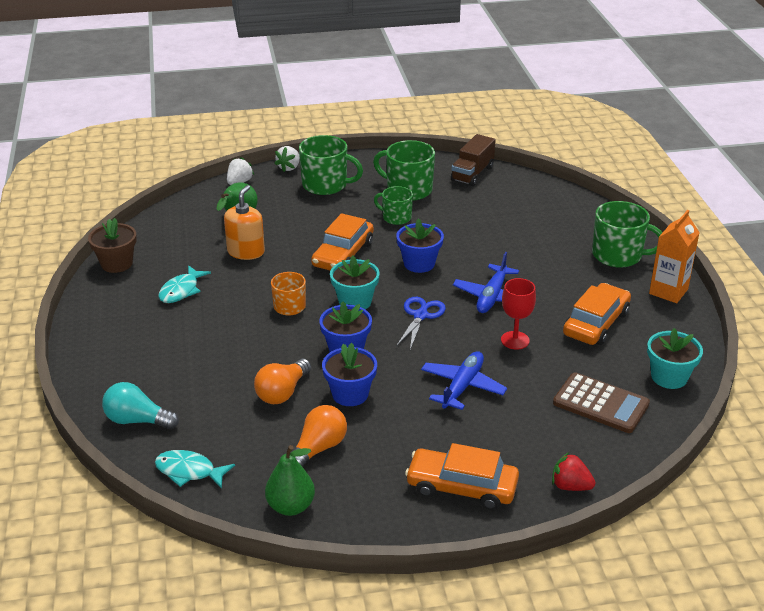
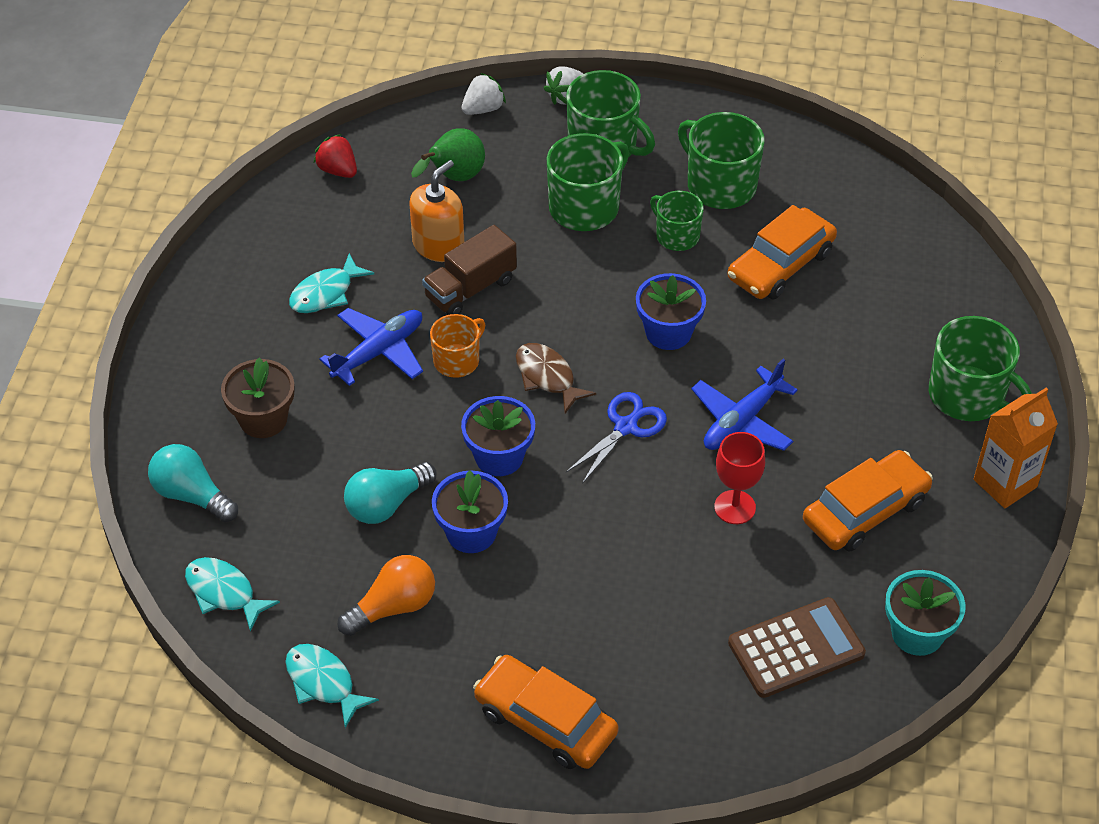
camera: 20 degrees right, 15 degrees up
(117, 264) = (260, 221): brown flower pot -> brown flower pot (263, 419)
(282, 392) = (386, 504): orange light bulb -> turquoise light bulb
(290, 506) = (323, 683): green pear -> turquoise fish
(331, 215) = (585, 207): none -> green mug
(343, 254) = (569, 286): orange car -> orange car (780, 265)
(355, 302) = (547, 377): turquoise flower pot -> brown fish
(462, 387) = (624, 564): blue plane -> blue plane (379, 352)
(472, 174) = (832, 177): brown truck -> brown truck (470, 289)
(570, 486) = (685, 764): red strawberry -> red strawberry (338, 170)
(600, 404) = (796, 648): brown calculator -> brown calculator turned 75 degrees counterclockwise

